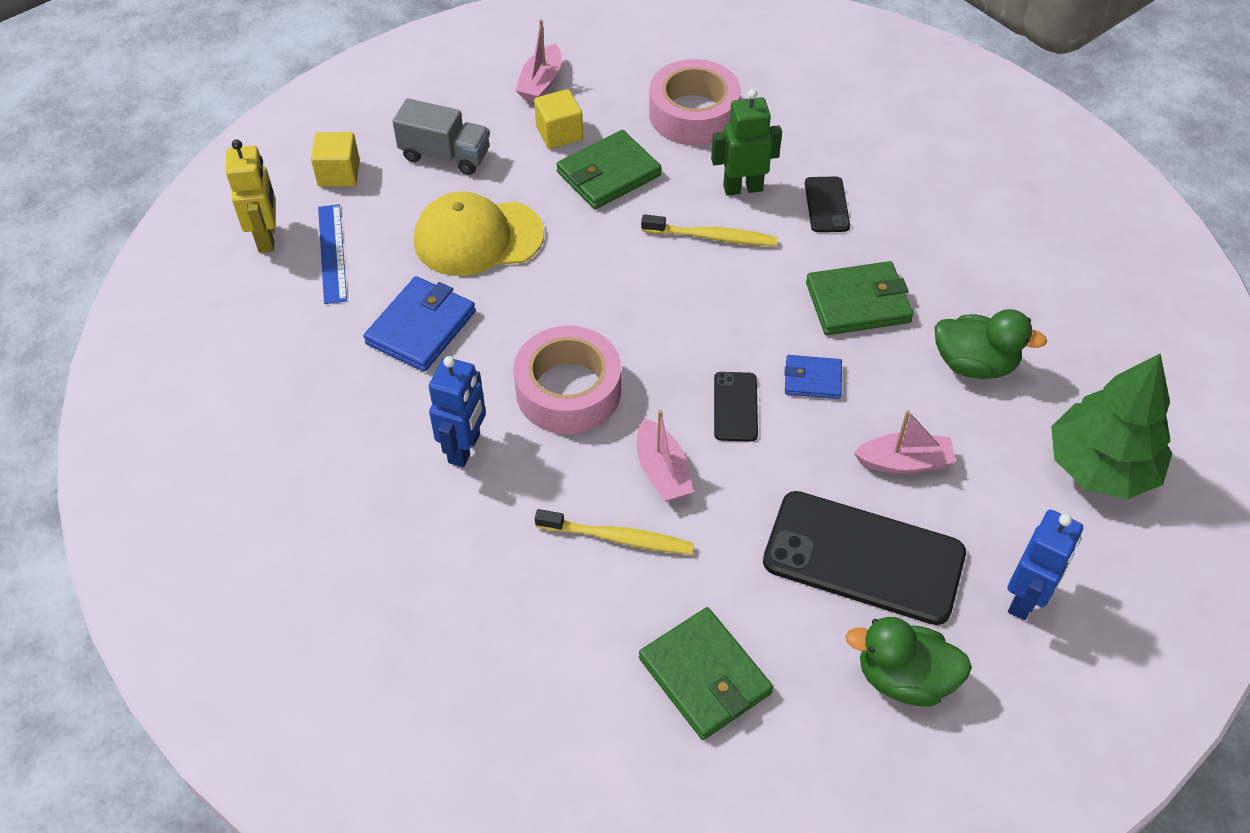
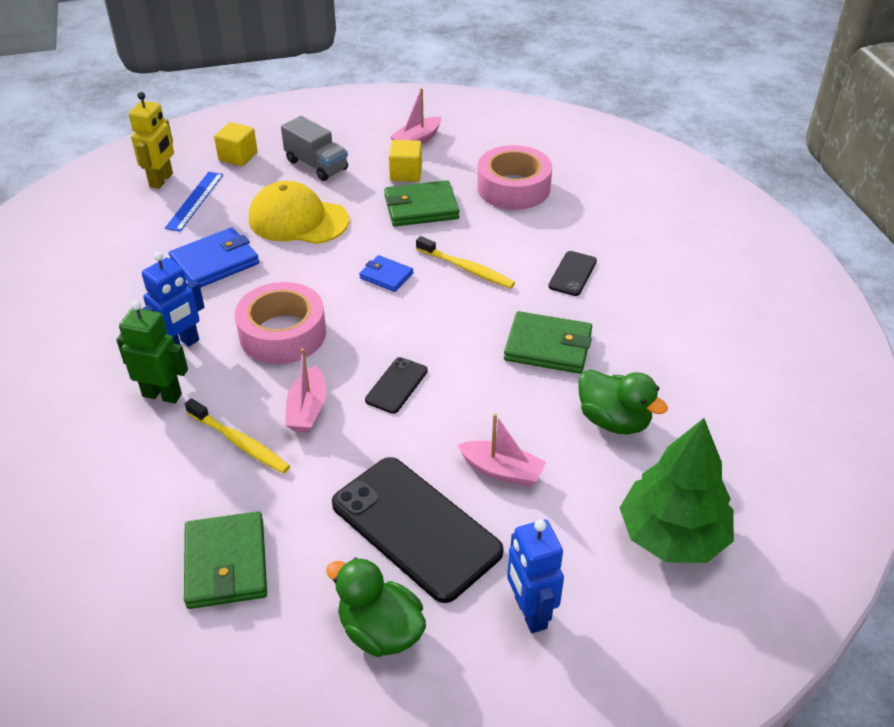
camera: 25 degrees right, 10 degrees down
(742, 188) = (514, 244): green robot -> green robot (162, 395)
(812, 379) = (471, 387): blue wallet -> blue wallet (386, 276)
(1025, 599) = (530, 613): blue robot -> blue robot turned 105 degrees clockwise

